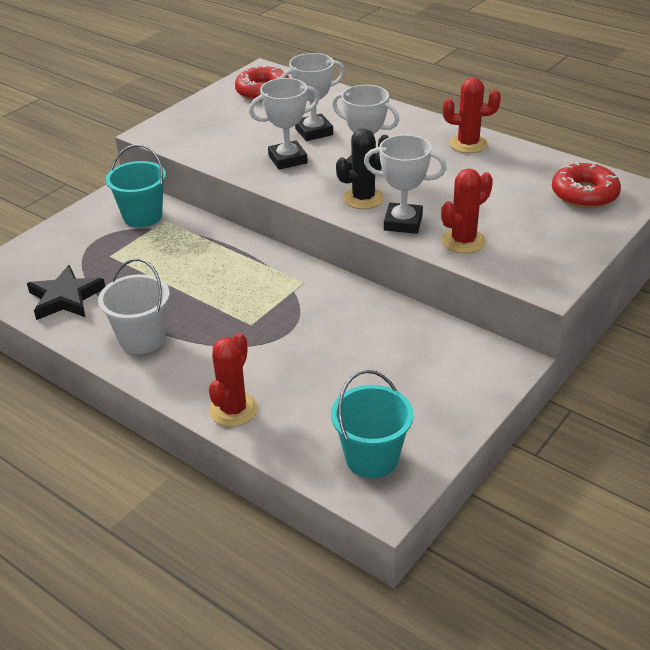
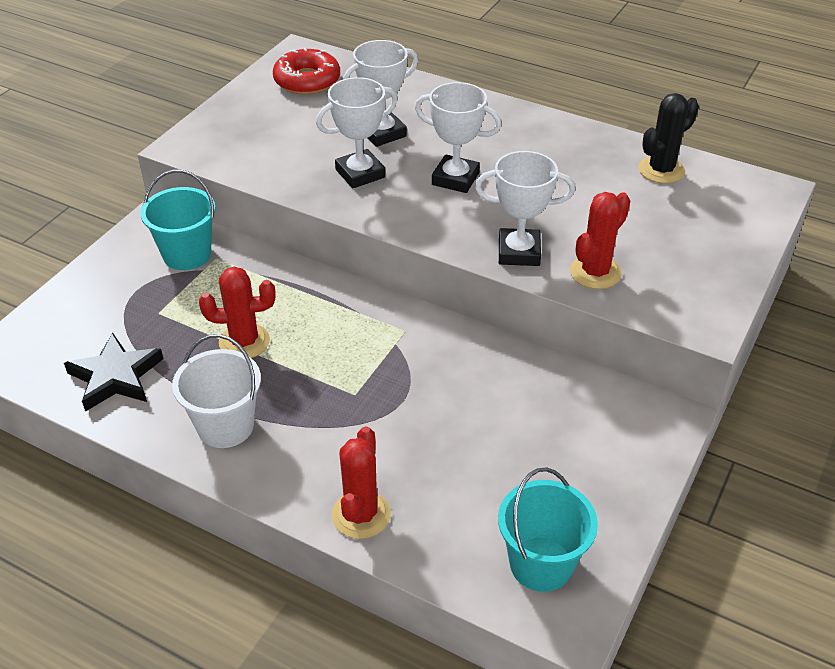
camera: 10 degrees left, 5 degrees up
(363, 198) = (464, 222): black cactus -> black cactus (661, 170)
(468, 144) = (568, 140): red cactus -> red cactus (244, 342)
(584, 194) = (716, 199): red donut -> none

